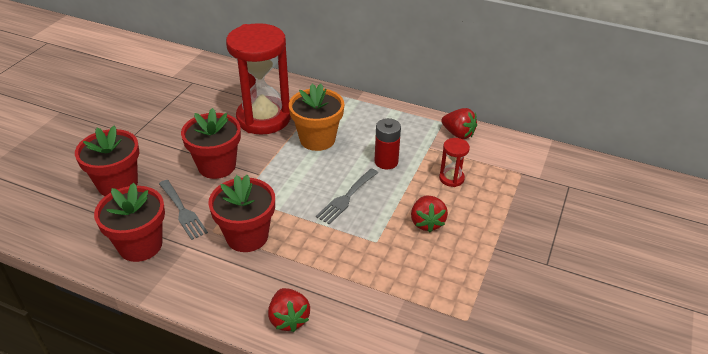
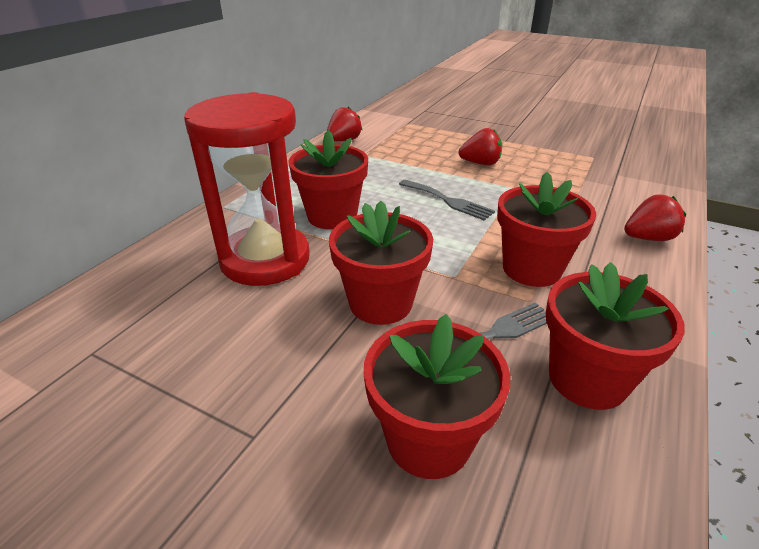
camera: 85 degrees left, 5 degrees down
(317, 139) = (332, 216): orange flower pot -> red flower pot
(386, 162) = (385, 177): red battery -> none
(451, 178) = (414, 149): red hourglass -> none

